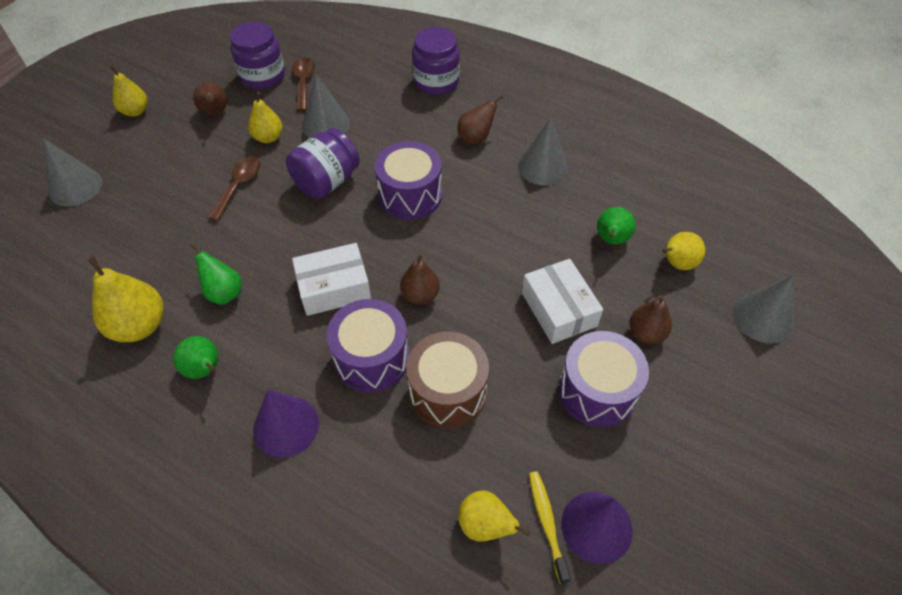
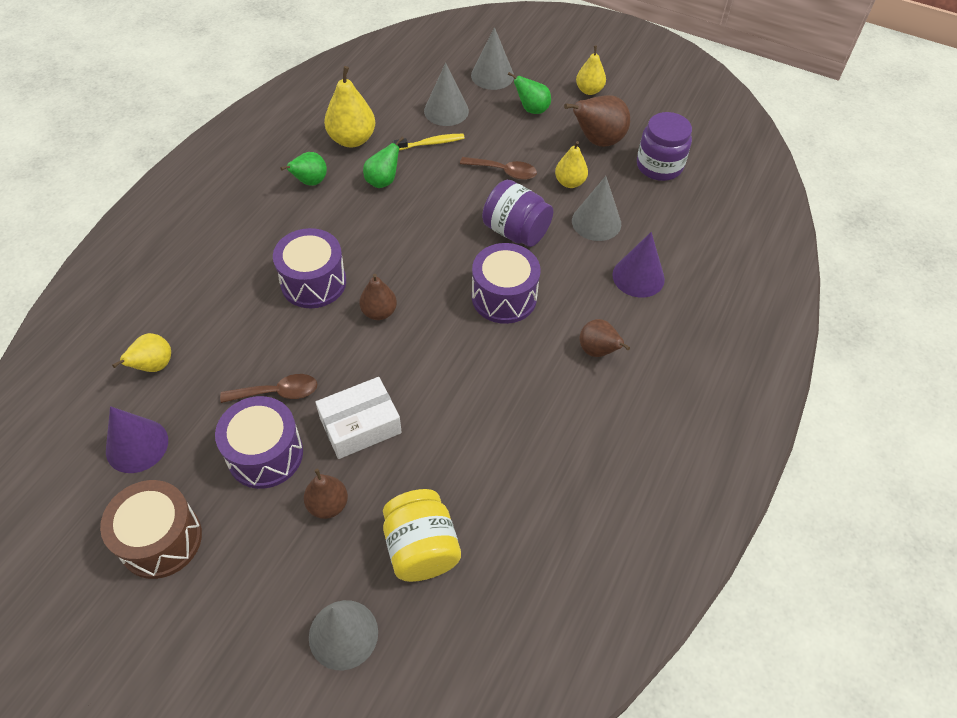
camera: 85 degrees right, 0 degrees up
(215, 113) = (597, 141): brown pear -> brown pear, size x1.58
(286, 426) = (256, 235): purple cone -> purple cone (638, 277)
(303, 82) = (656, 198): brown spoon -> brown spoon (278, 392)
(334, 288) = (388, 250): white box -> none
(436, 81) = (686, 310): purple jar -> none
(447, 391) = (276, 337): brown drum -> brown drum (161, 539)
(543, 167) = (560, 416): grey cone -> grey cone (446, 111)
(547, 522) = (147, 409): yellow toothbrush -> yellow toothbrush (431, 143)
(611, 239) = (454, 481): green pear -> green pear (532, 109)
(677, 263) = (421, 548): yellow pear -> yellow jar

